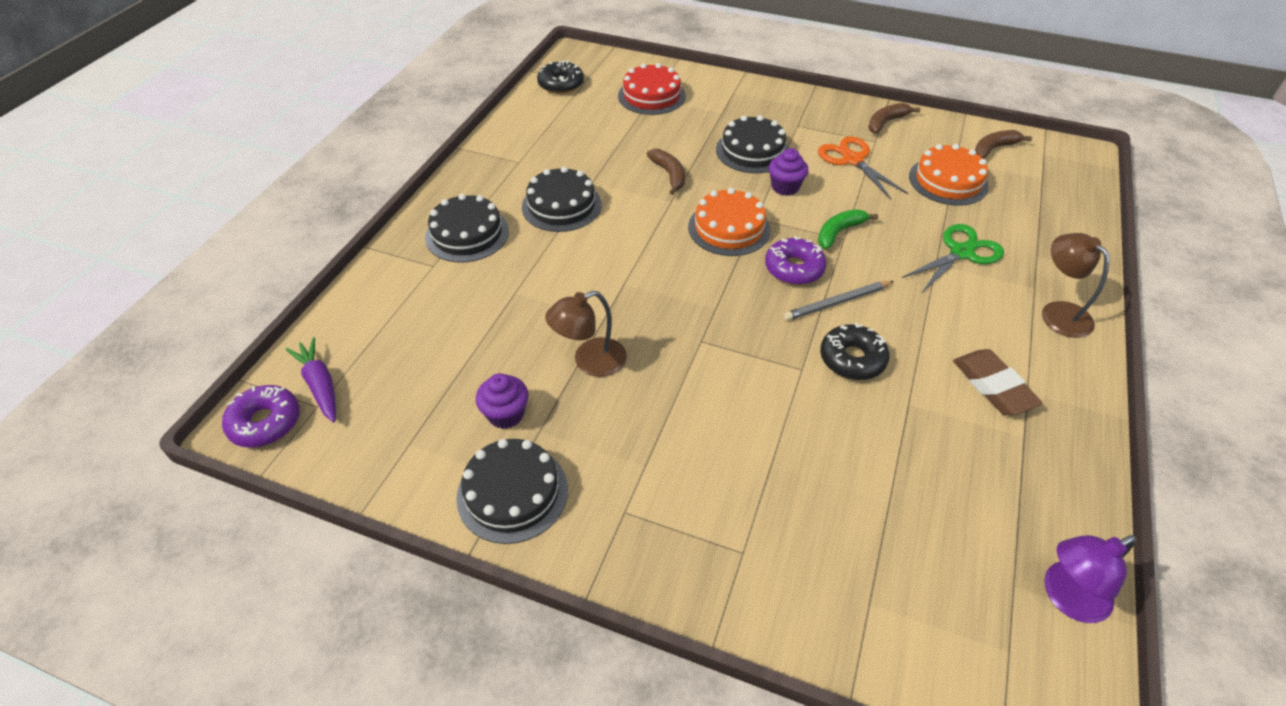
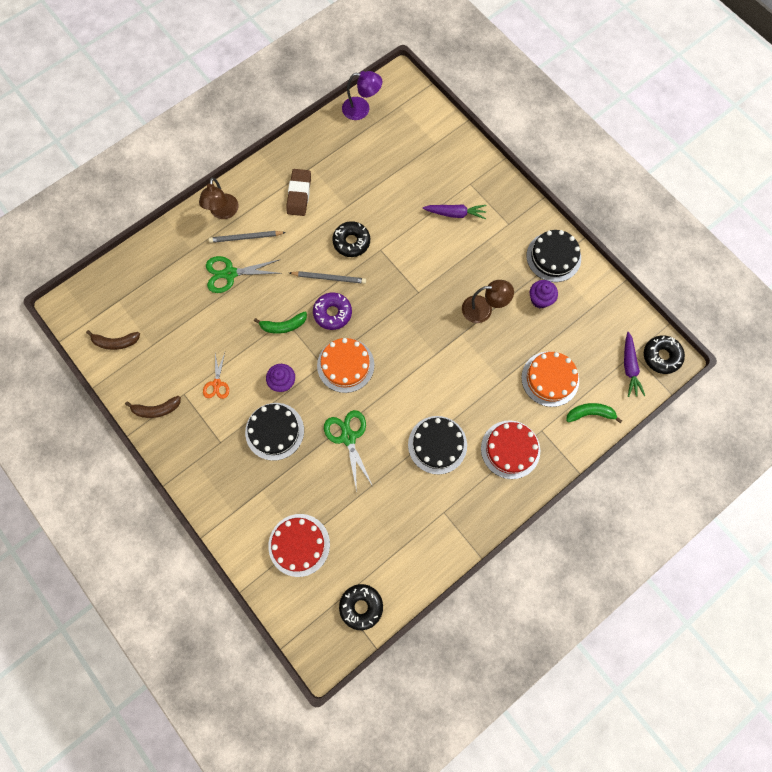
camera: 150 degrees left, 25 degrees up
(265, 422) = (661, 356): purple donut -> black donut
(369, 307) = (590, 413): none -> green banana
(467, 234) = (510, 449): black cake -> red cake
(669, 175) = (348, 437): brown banana -> green scissors
(730, 481) = (455, 214): none -> purple carrot
(852, 160) = (217, 384): orange scissors -> orange scissors, size x0.63
(948, 181) = (177, 330): orange cake -> orange cake (550, 379)
(993, 298) = (246, 238): none -> grey pencil

